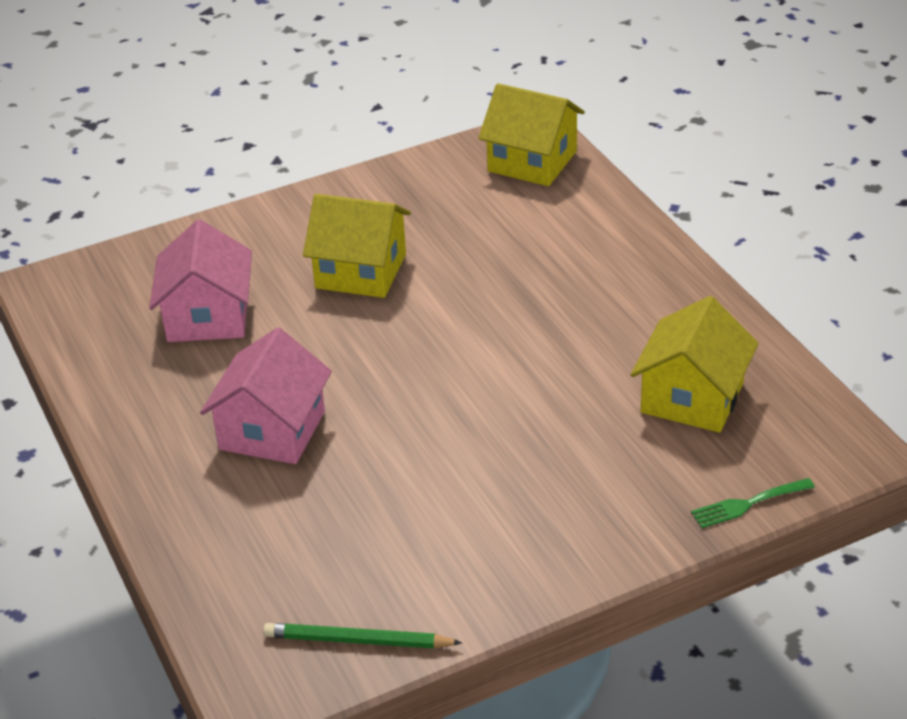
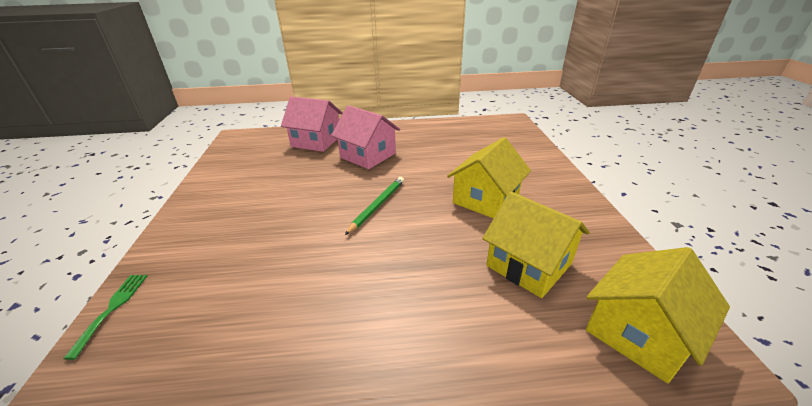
camera: 110 degrees right, 5 degrees down
(208, 316) = (466, 151): pink house -> pink house (316, 141)
(358, 640) = (229, 156): green pencil -> green pencil (377, 206)
(692, 398) = (232, 322): yellow house -> yellow house (529, 264)

